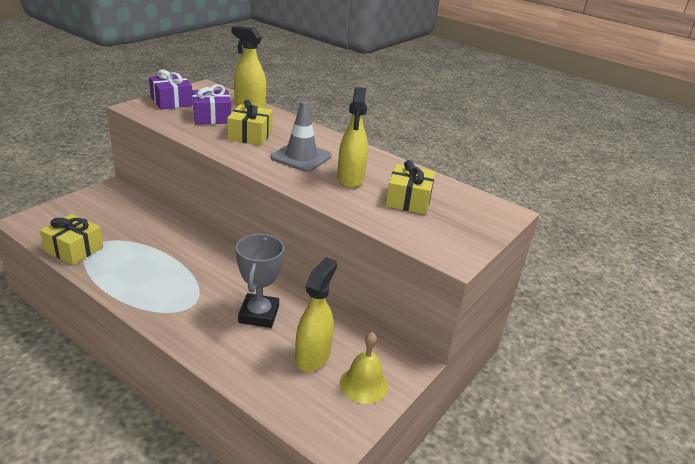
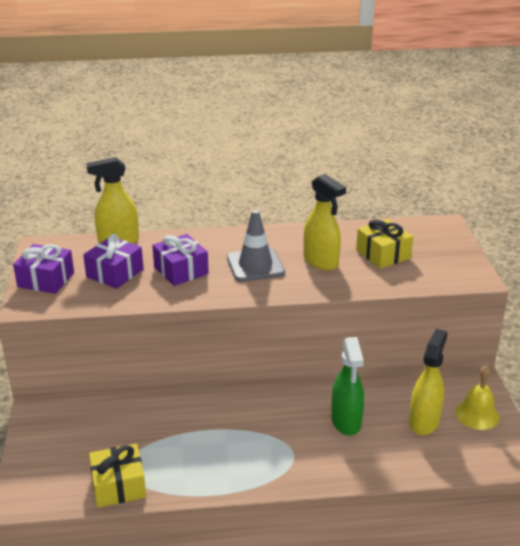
camera: 40 degrees left, 0 degrees up
(250, 135) = (181, 270): yellow gift -> purple gift
(259, 314) = (346, 422): grey trophy -> green spray bottle
(313, 356) = (424, 421): yellow spray bottle -> yellow spray bottle turned 45 degrees clockwise

